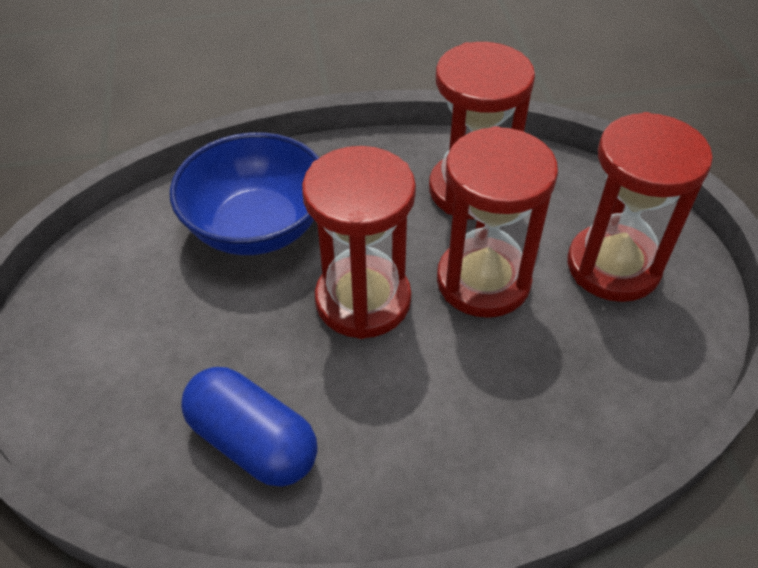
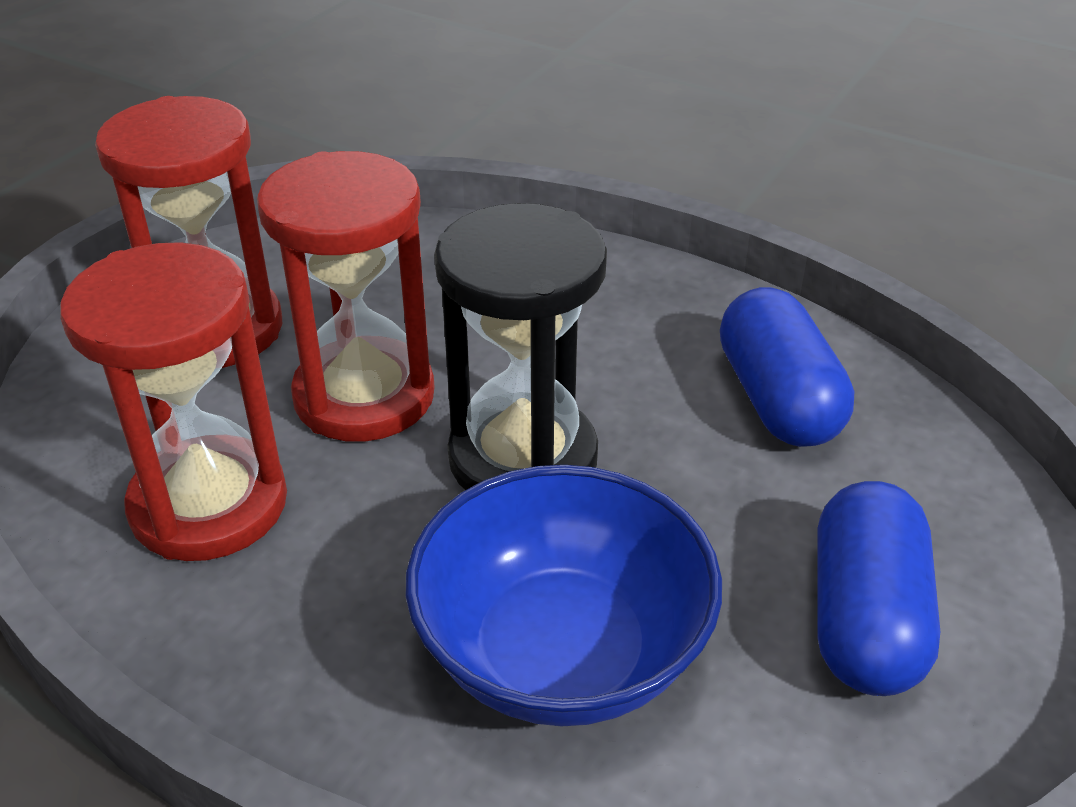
camera: 140 degrees left, 10 degrees down
(127, 322) = (865, 619): none -> blue capsule
(363, 300) = (523, 458): red hourglass -> black hourglass

